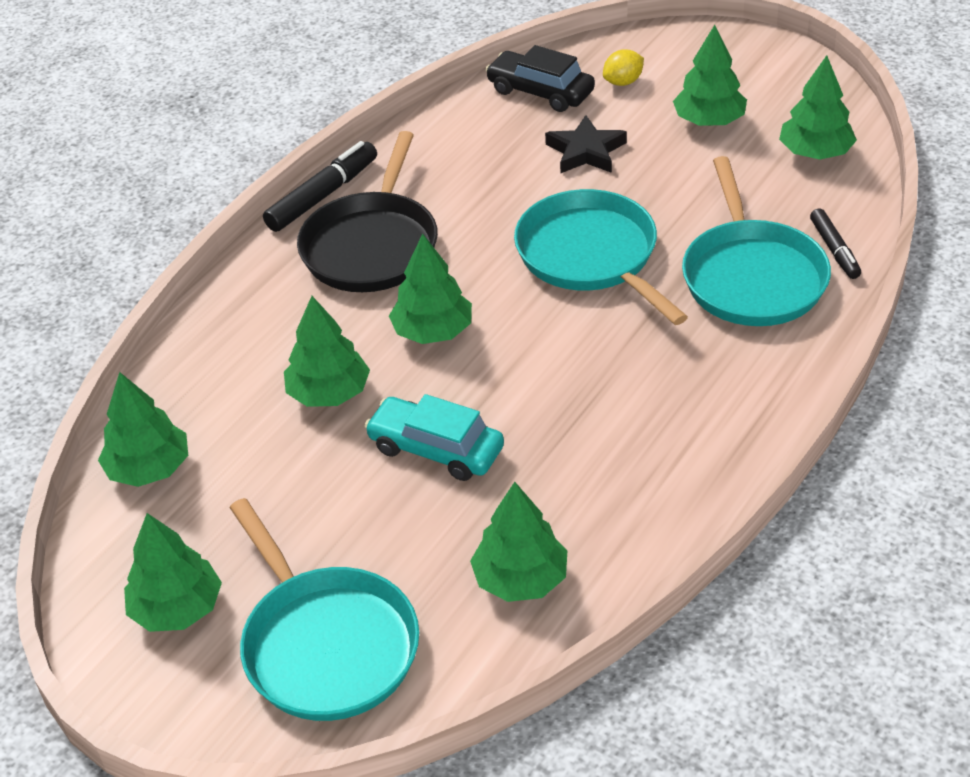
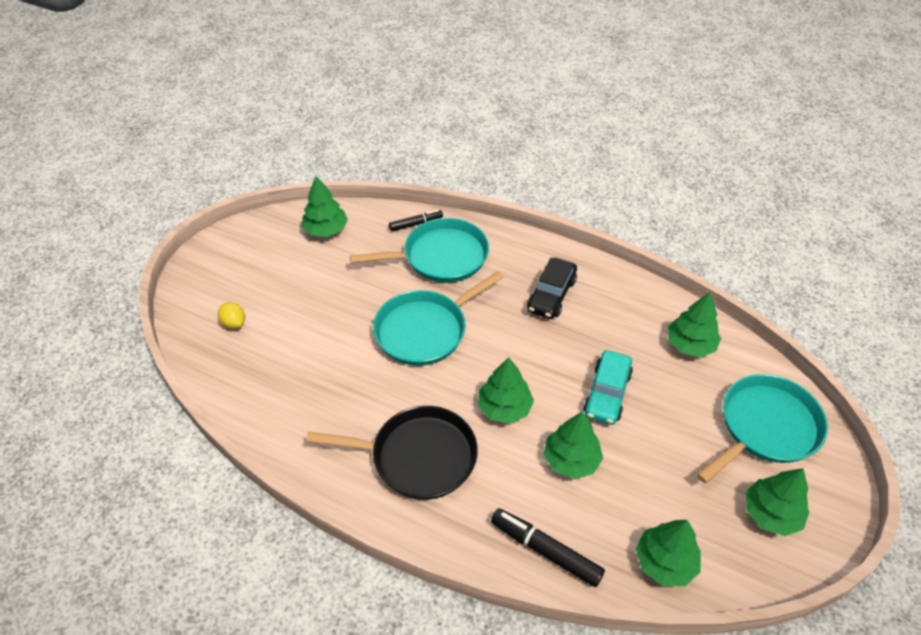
camera: 100 degrees left, 5 degrees up
(322, 196) = (357, 501): black marker -> black marker (545, 551)
(540, 91) = (237, 370): black car -> black car (551, 295)
(585, 151) = (314, 339): black star -> none
(709, 121) = (287, 277): green tree -> none

